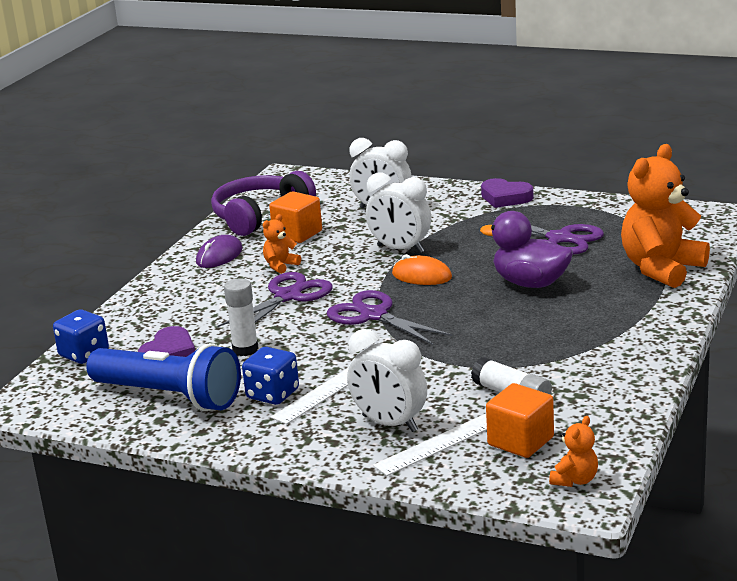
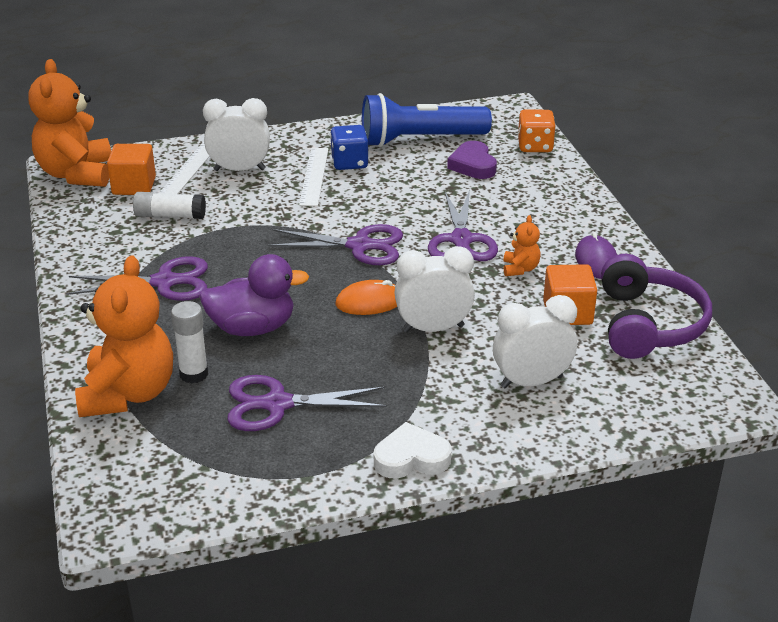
camera: 140 degrees right, 10 degrees up
(84, 354) = (535, 146): blue dice -> orange dice
(245, 349) = (421, 185): white glue stick -> white glue stick (194, 374)
(505, 198) = (411, 458): purple heart -> white heart
(571, 334) = (165, 282): none -> purple scissors
(575, 480) = (76, 174): orange teddy bear -> orange teddy bear, size x2.28

